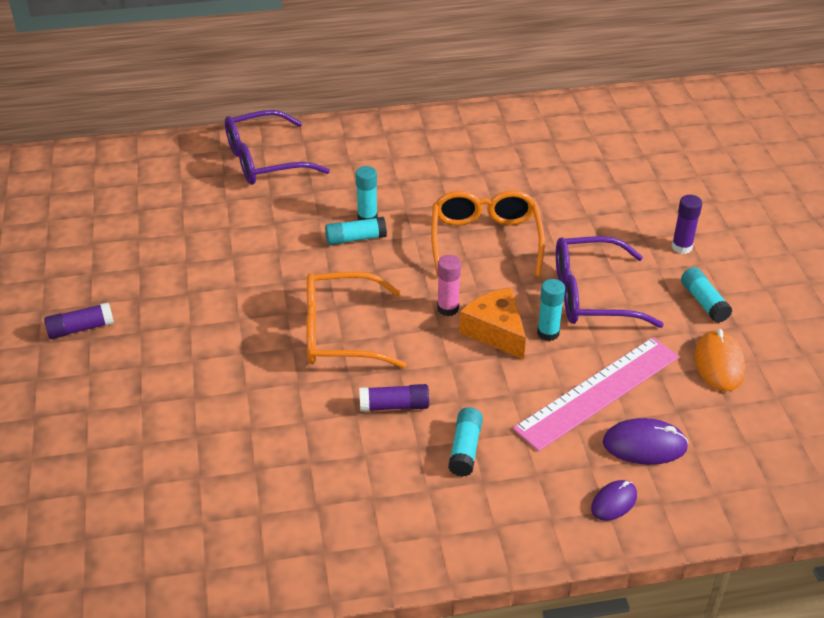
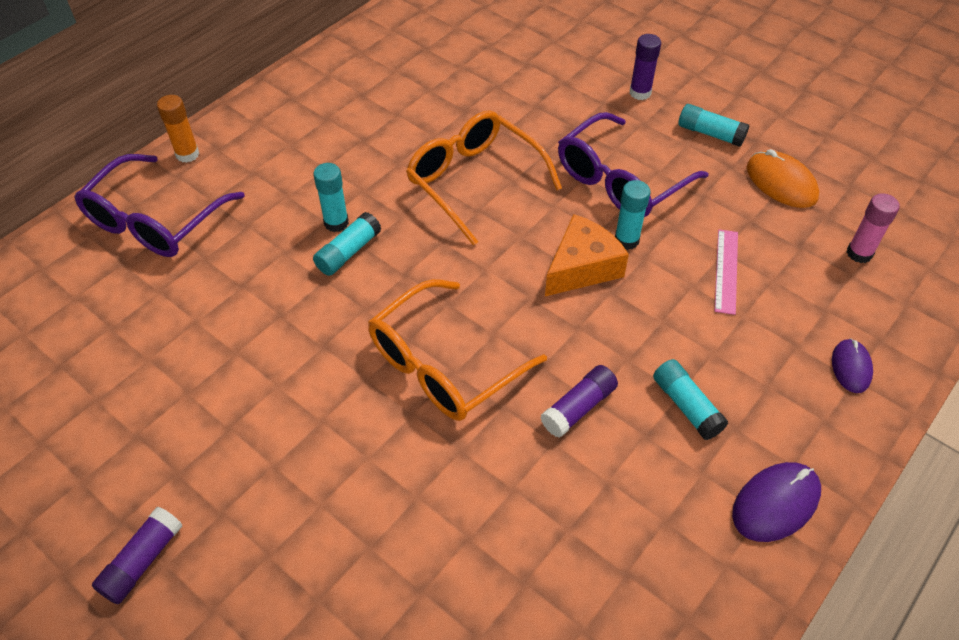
camera: 40 degrees left, 10 degrees up
(322, 132) = (187, 154): none -> orange glue stick
(448, 308) = (516, 271): pink glue stick -> pink glue stick (859, 253)
(495, 331) = (582, 267): orange cheese -> orange cheese turned 120 degrees clockwise
(598, 392) = (726, 271): pink ruler -> pink ruler, size x0.50
(644, 445) = (813, 296): purple mouse -> purple mouse (775, 503)

